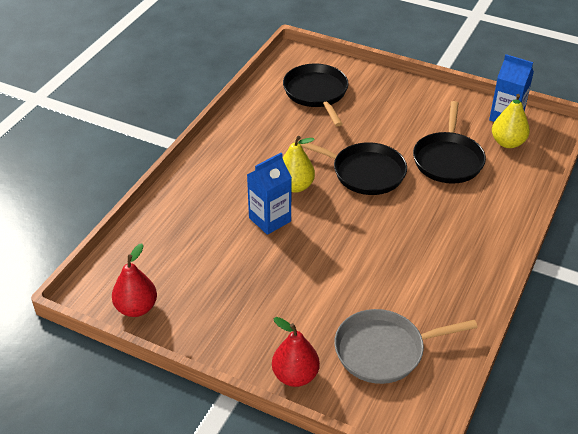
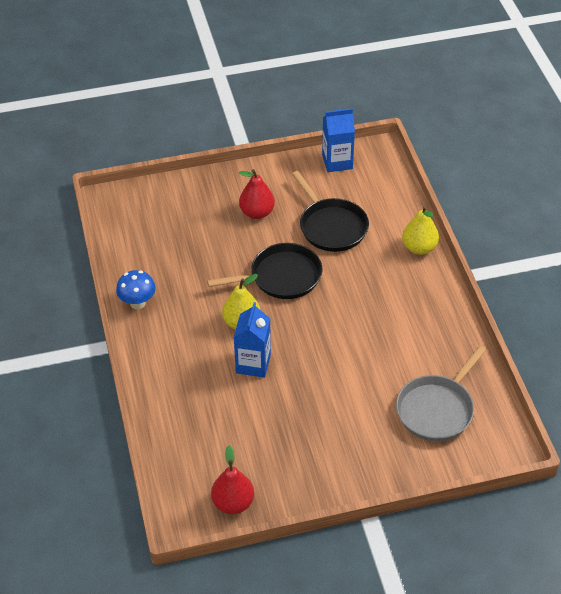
camera: 40 degrees left, 5 degrees up
(235, 130) = (137, 303): none -> blue mushroom
(295, 376) = (399, 469): red pear -> red pear (257, 213)
(316, 93) = (168, 226): black pan -> none
(507, 143) = (359, 185): yellow pear -> yellow pear (419, 248)

